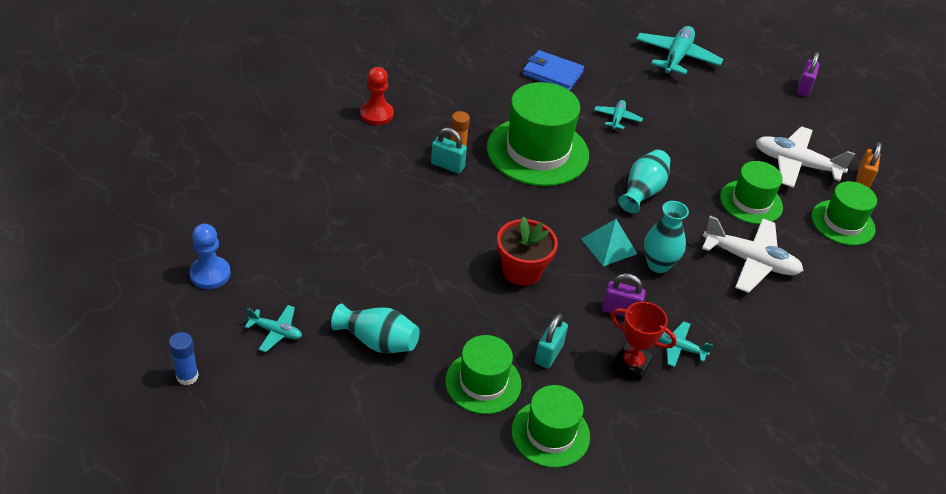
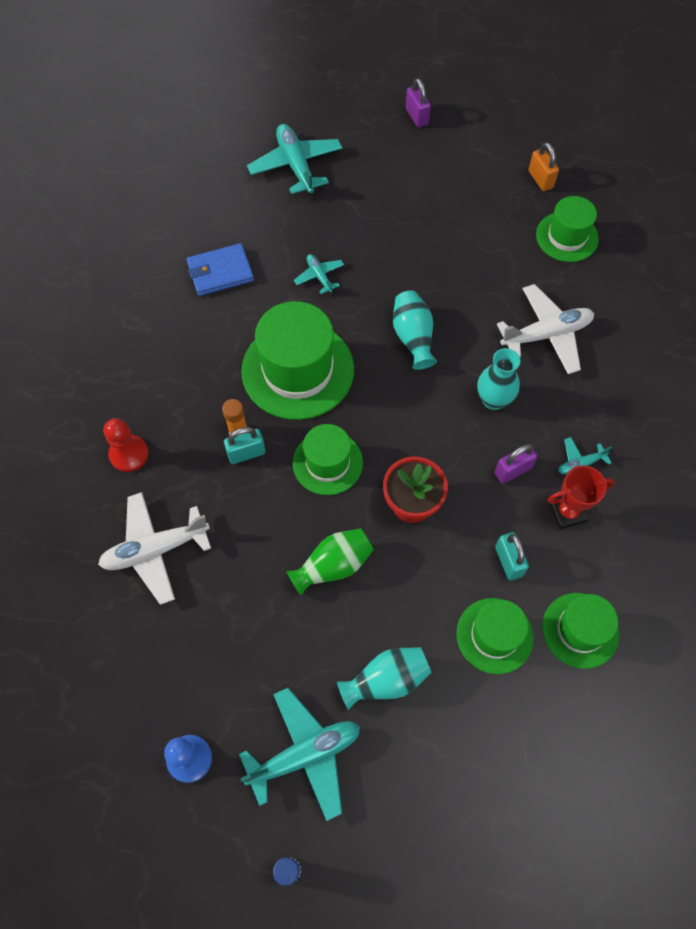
camera: 40 degrees left, 20 degrees up
(276, 332) = (305, 755): turquoise plane -> turquoise plane, size x1.94
(425, 259) = (333, 566): none -> green vase
(608, 246) = (444, 416): turquoise pyramid -> none
(751, 202) = (493, 274): green hat -> green hat (327, 462)
(796, 164) = (485, 206): white plane -> white plane (155, 550)

